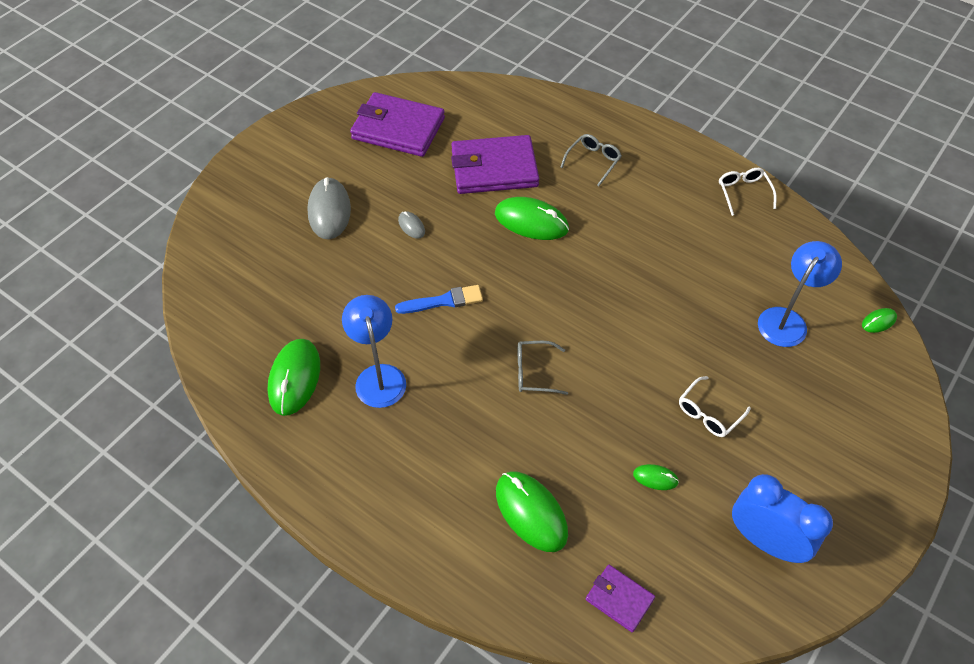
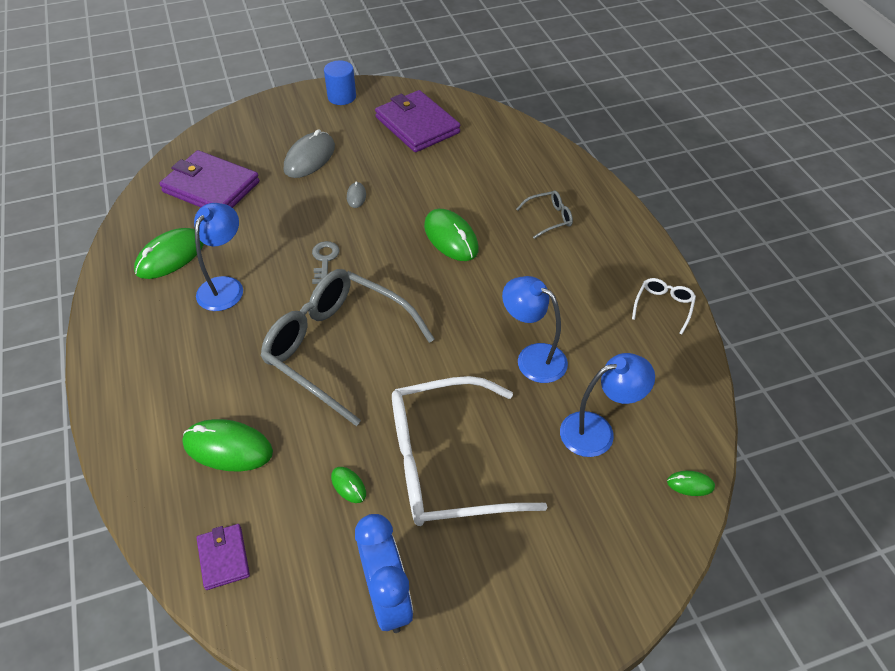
camera: 35 degrees right, 5 degrees down
(297, 133) = (342, 97): none -> blue cylinder
(443, 301) = (324, 260): blue brush -> grey key
(494, 168) = (461, 186): purple wallet -> purple wallet (211, 187)
(531, 512) = (228, 448): green mouse -> green mouse turned 75 degrees counterclockwise
(534, 372) = (337, 348): grey glasses -> grey glasses, size x2.41
(690, 289) = (532, 357): none -> blue lamp
(709, 413) = (446, 464): white glasses -> white glasses, size x2.41

